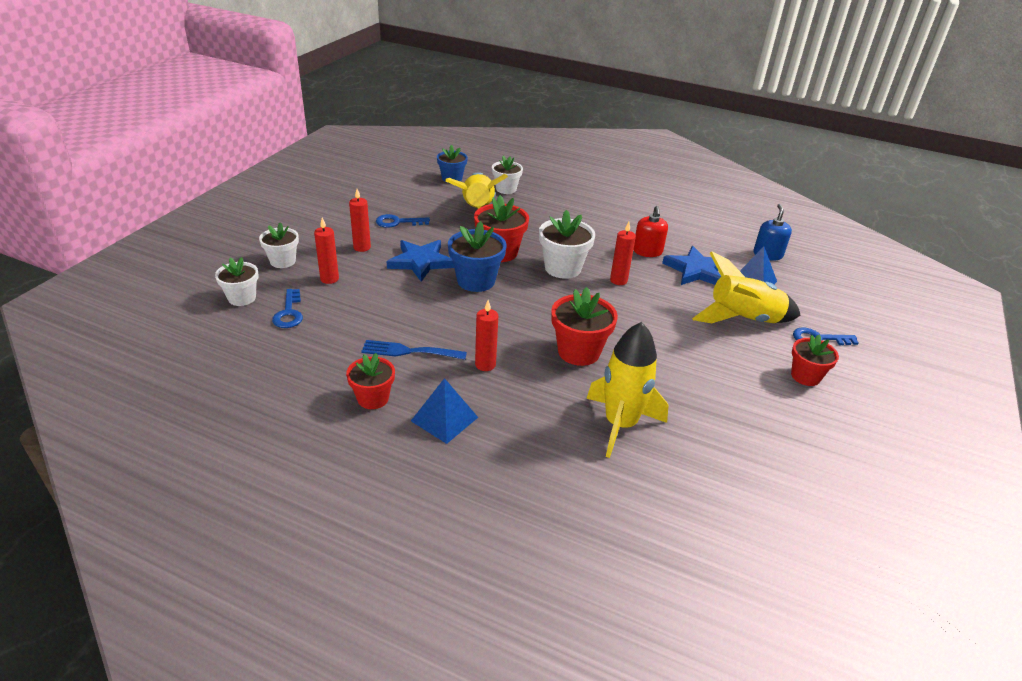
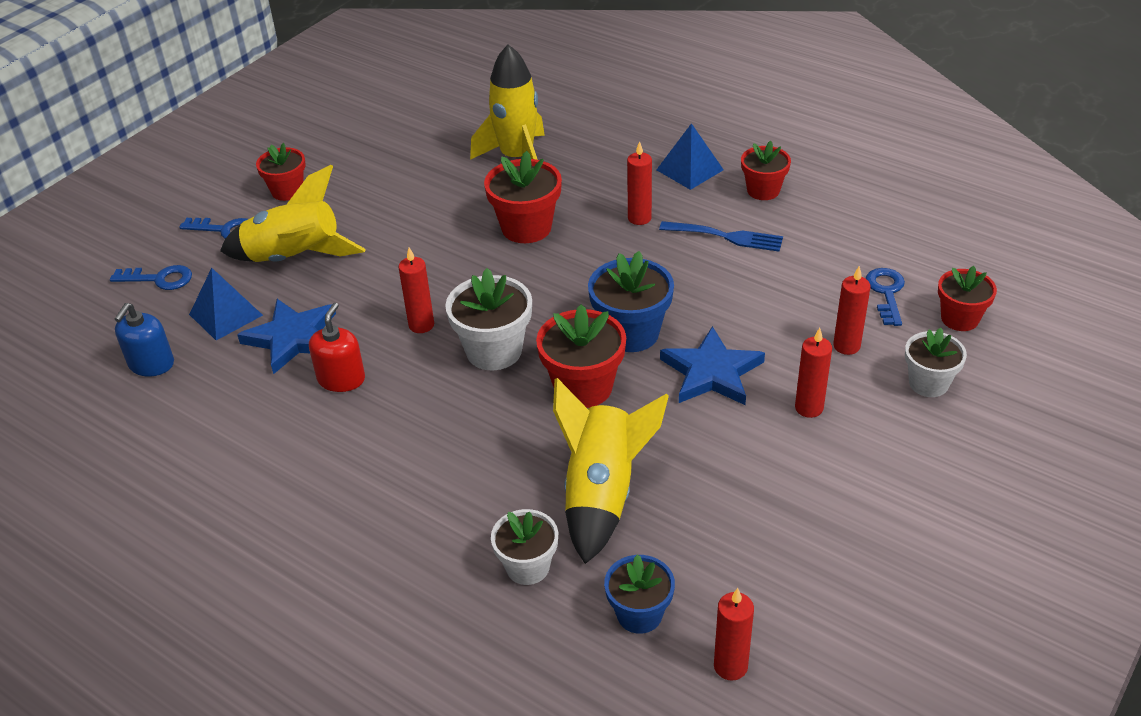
camera: 165 degrees left, 5 degrees up
(242, 298) = (959, 319): white flower pot -> red flower pot
(398, 222) = (753, 469): blue key -> blue key (159, 279)
(412, 167) = (730, 666): none -> red candle

